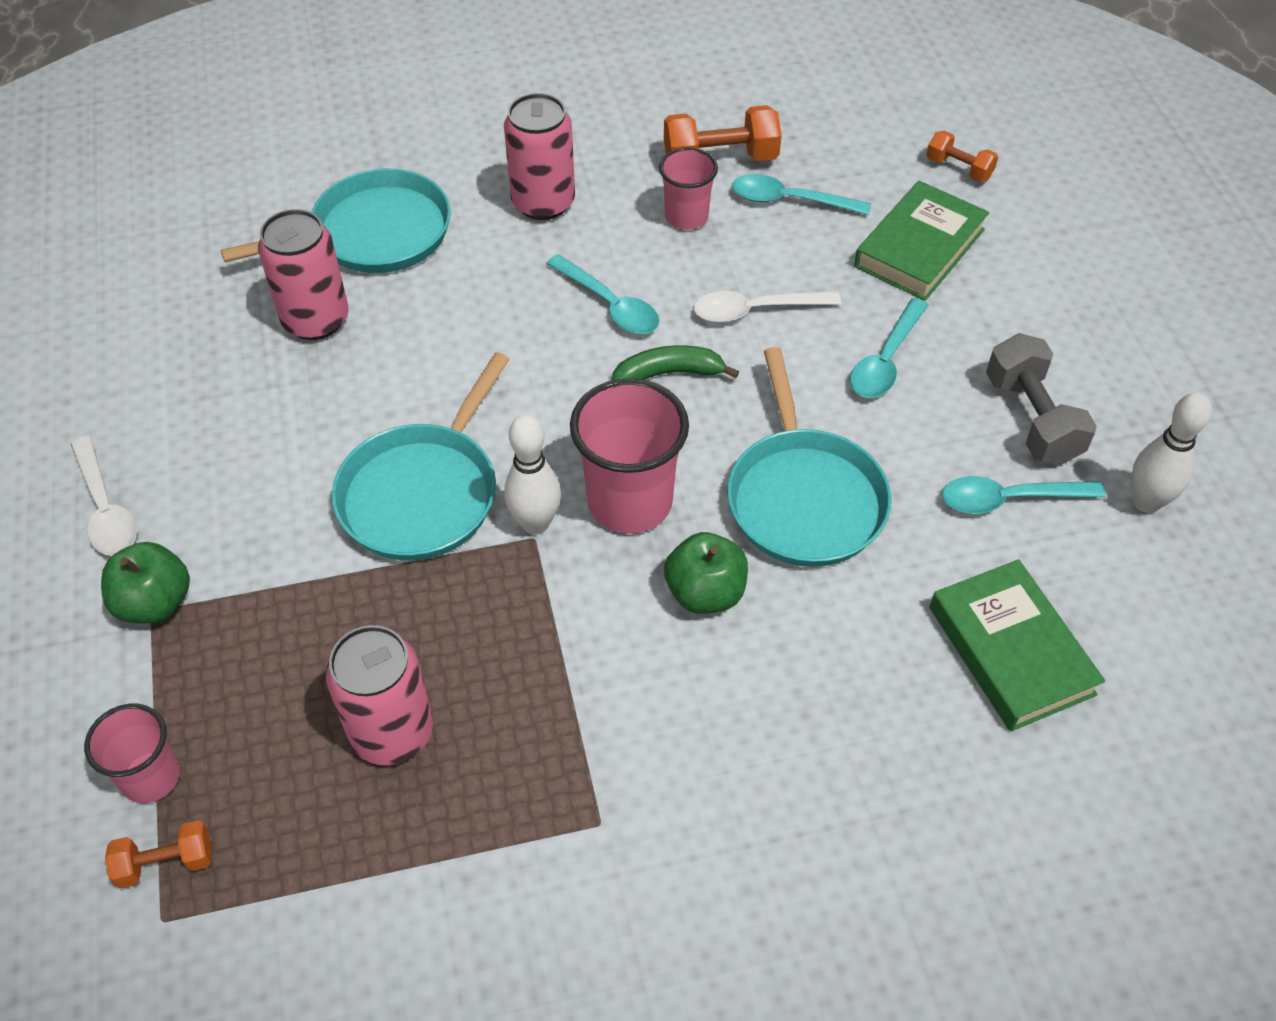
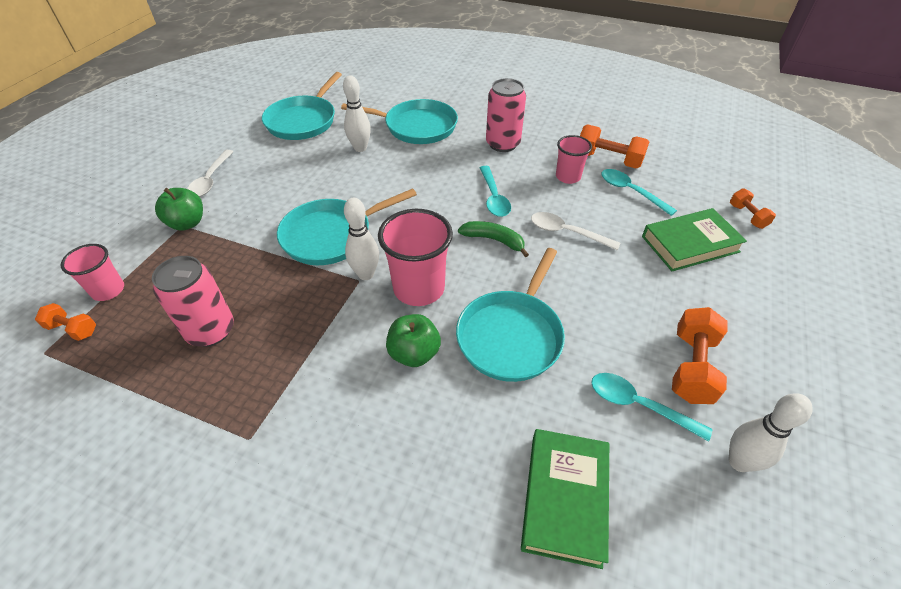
camera: 35 degrees right, 5 degrees down
(155, 316) = (303, 121): none -> turquoise pan
(316, 320) = (360, 148): pink can -> white bowling pin
(886, 360) = (621, 290): turquoise spoon -> none
(1031, 419) = (691, 367): grey dumbbell -> orange dumbbell

